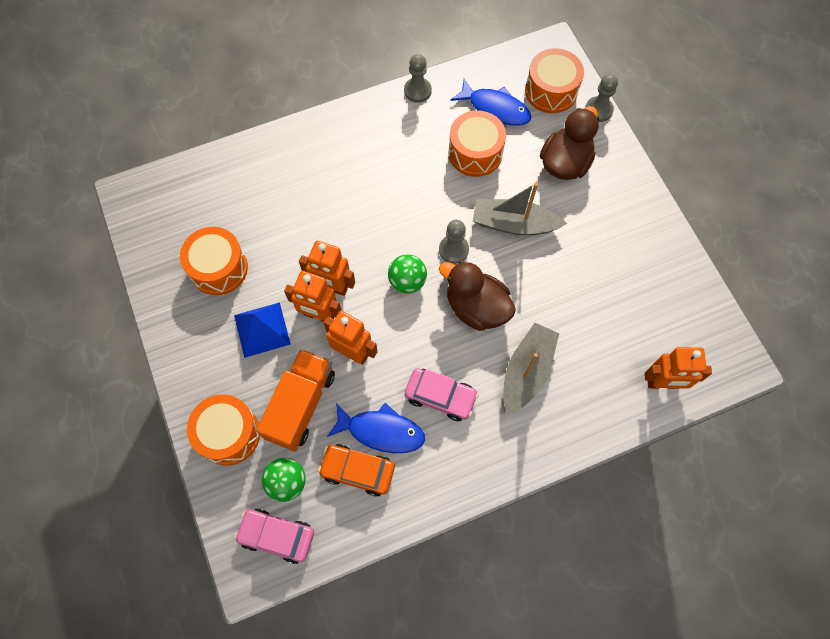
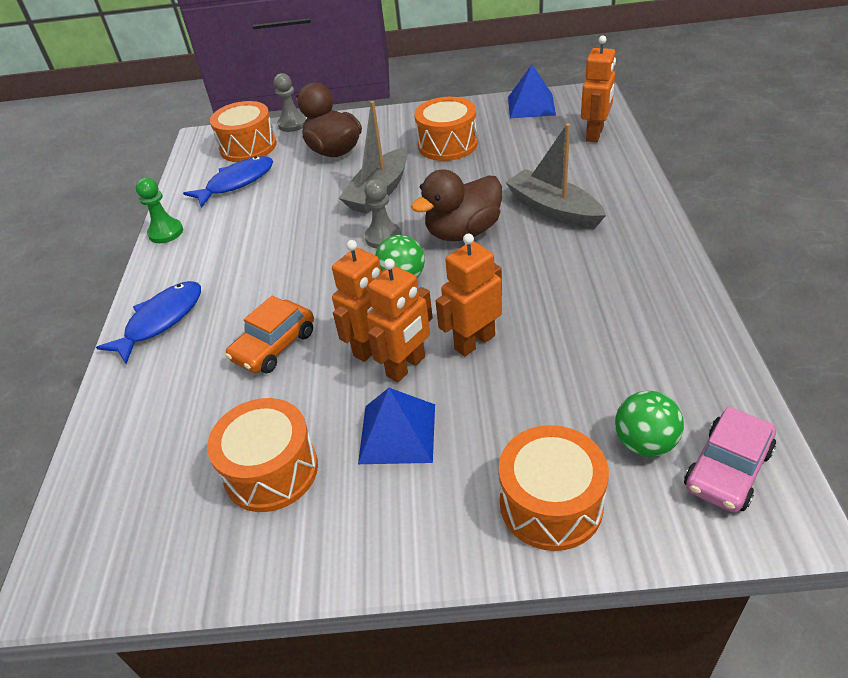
camera: 65 degrees left, 25 degrees down
(300, 405) = (531, 408): orange truck -> none
(357, 471) = (642, 364): orange car -> orange car (274, 346)
(381, 431) = (592, 333): blue fish -> blue fish (161, 321)
(417, 91) = (166, 232): grey pawn -> green pawn
(440, 396) = (561, 276): pink car -> none
(475, 153) = (277, 204): orange drum -> orange drum (447, 144)
(700, 311) = (531, 105): none -> blue pyramid

